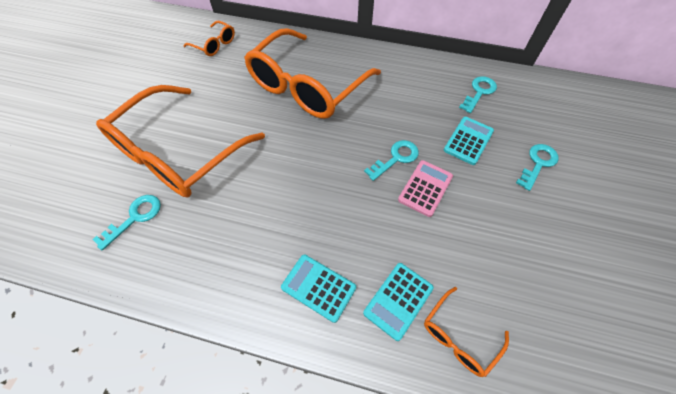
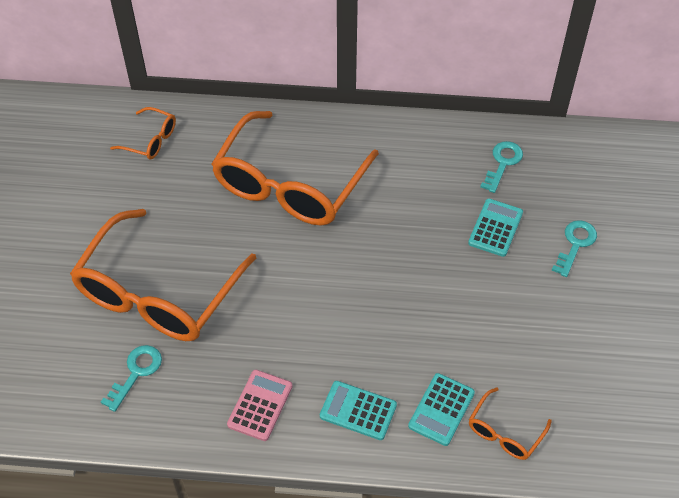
camera: 10 degrees left, 5 degrees down
(396, 158) = (415, 261): turquoise key -> none
(425, 188) = (453, 291): pink calculator -> pink calculator (260, 405)

